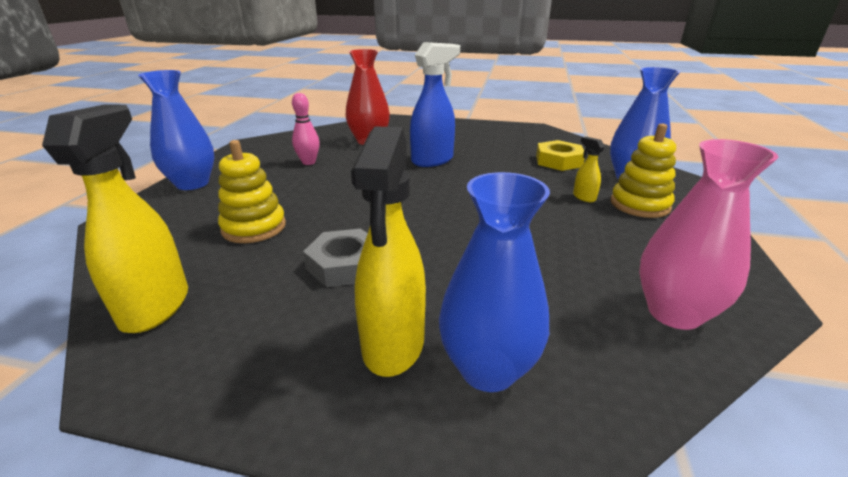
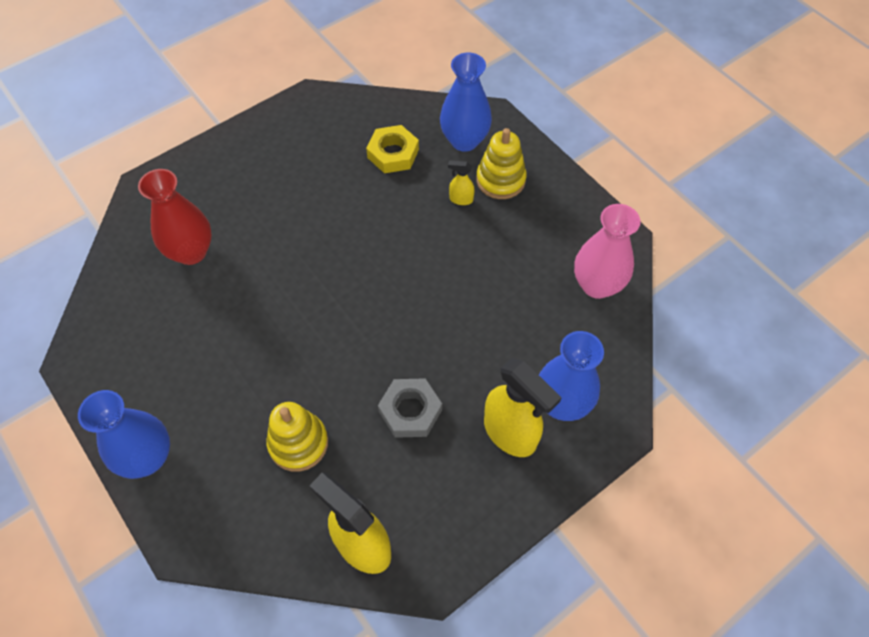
camera: 50 degrees left, 30 degrees up
(308, 162) = (194, 336): pink bowling pin -> none
(433, 160) = (297, 237): blue spray bottle -> none

